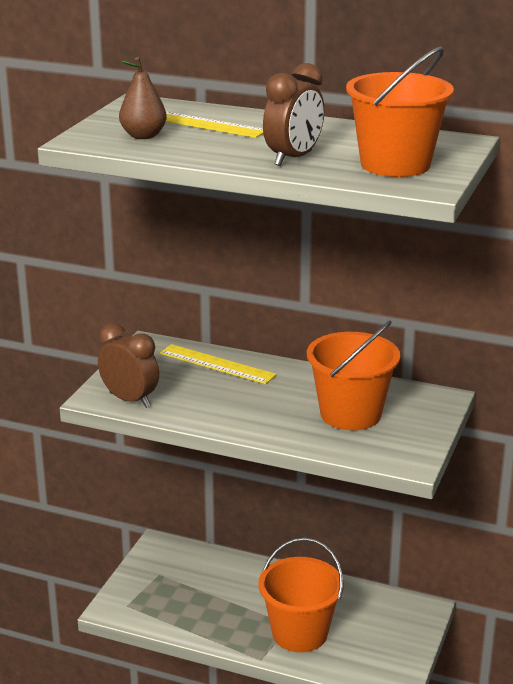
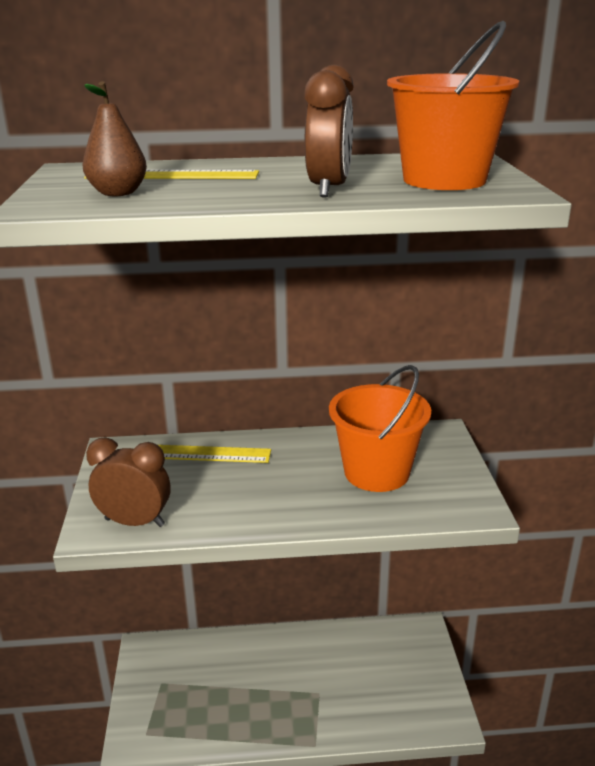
camera: 25 degrees left, 0 degrees up
(300, 633) = (334, 699): orange bucket -> none

